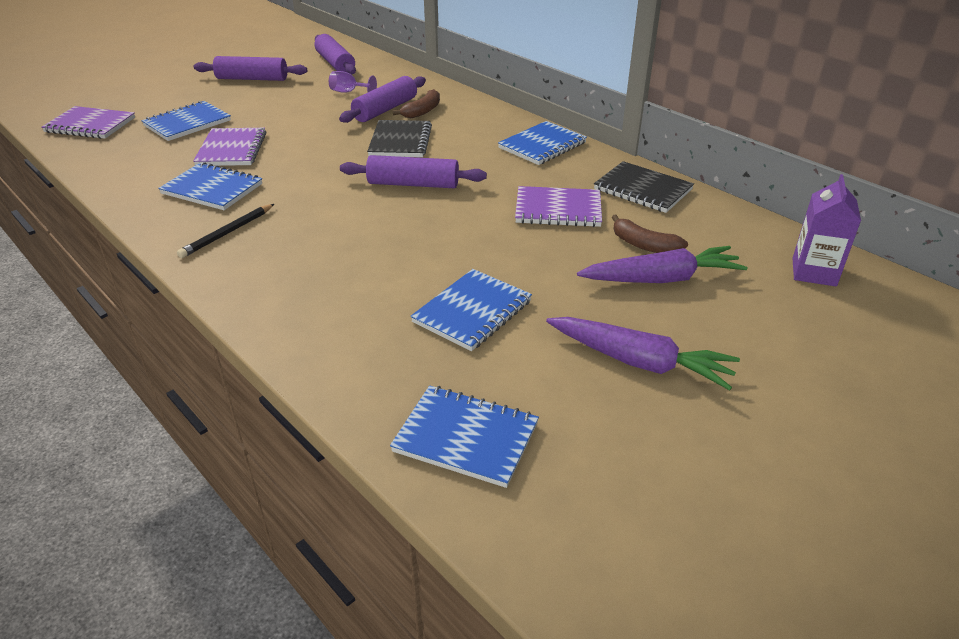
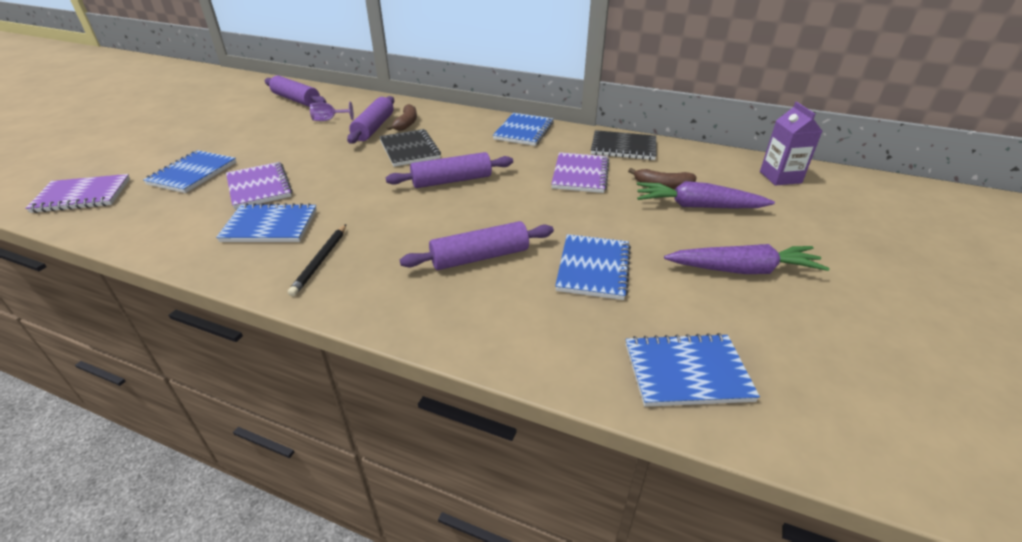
camera: 25 degrees left, 0 degrees up
(252, 79) = (227, 124): purple rolling pin -> purple rolling pin (480, 257)
(558, 209) = (580, 175): purple notebook -> purple notebook turned 60 degrees counterclockwise
(662, 279) = (697, 206): purple carrot -> purple carrot turned 135 degrees counterclockwise

